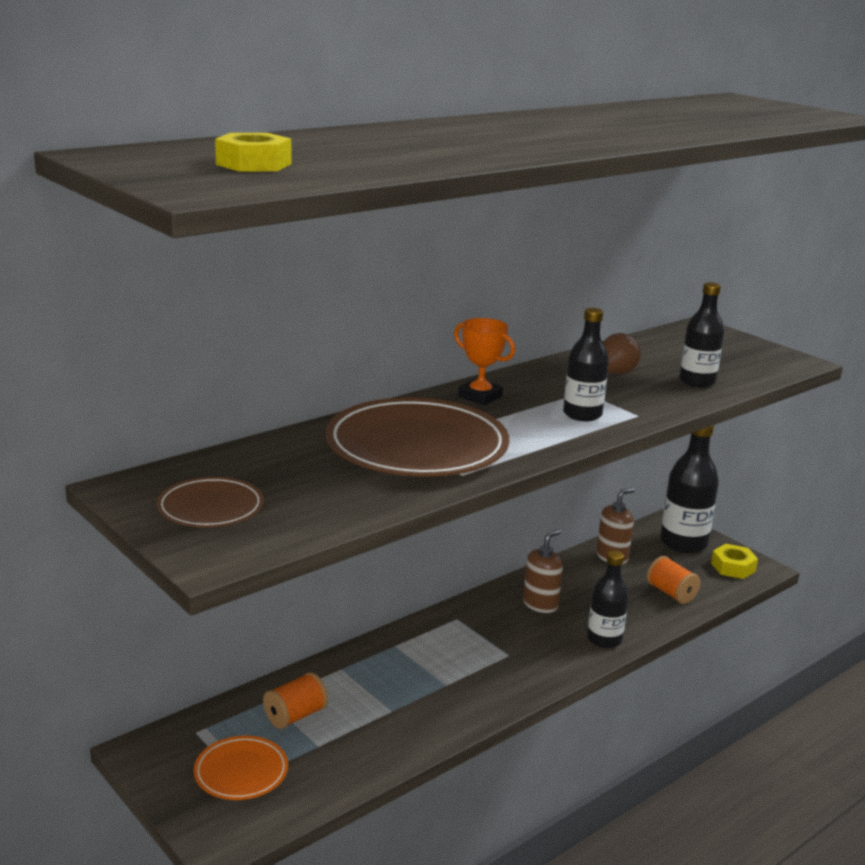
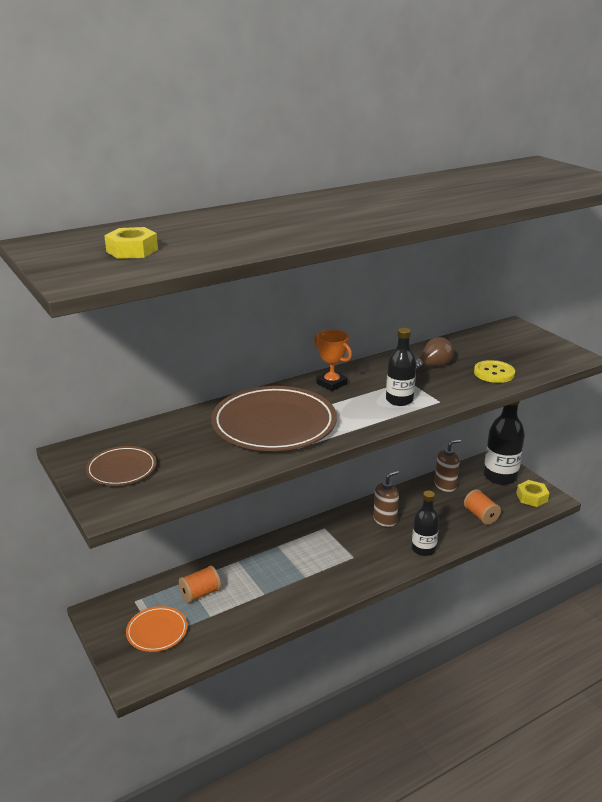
camera: 10 degrees right, 5 degrees up
(697, 381) = (494, 373): black bottle -> yellow button

